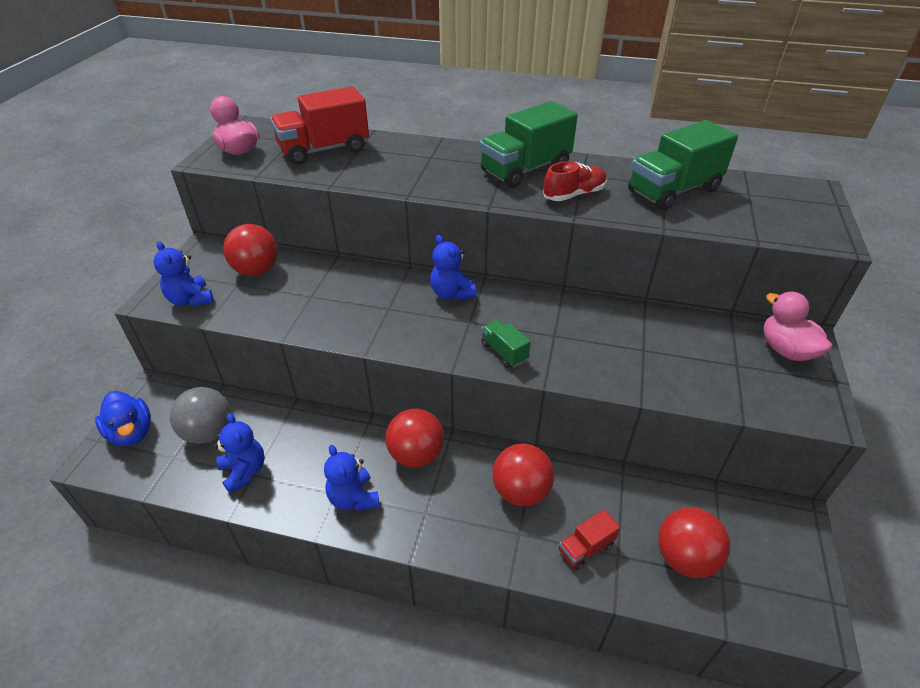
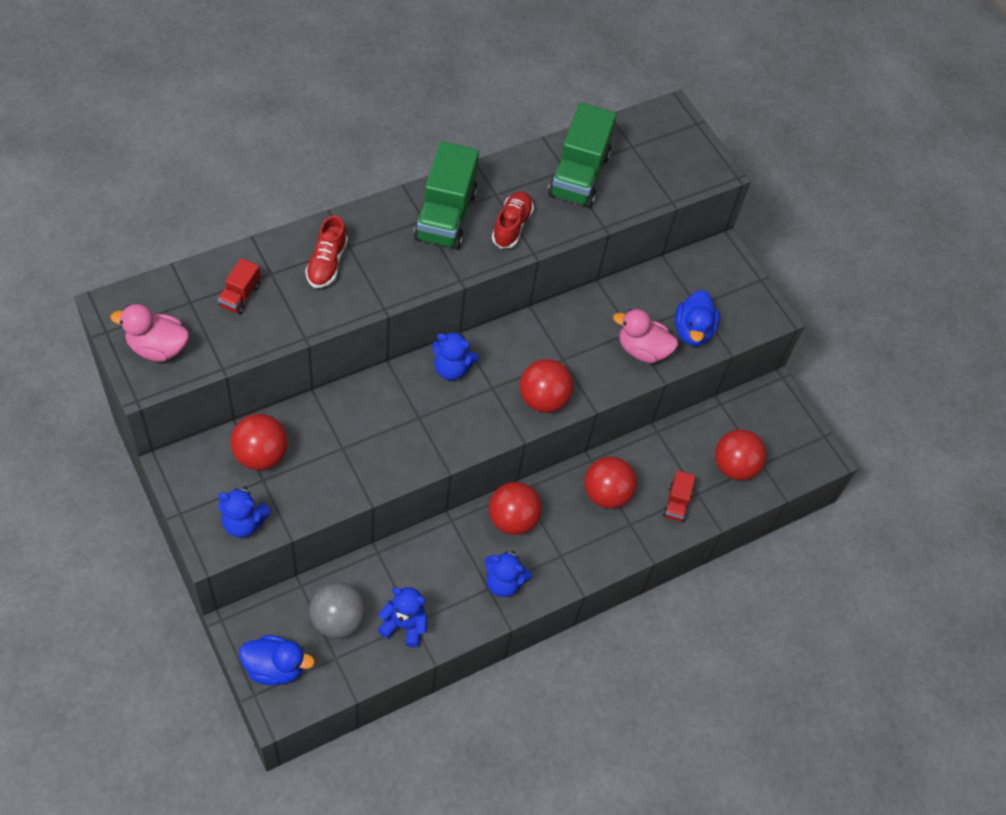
camera: 50 degrees left, 15 degrees up
(324, 150) = (240, 296): red truck -> red truck, size x0.49
(403, 158) = (327, 263): none -> red shoe
(504, 352) = (543, 399): green truck -> red ball
(713, 382) = (692, 331): none -> blue duck
(786, 350) = (717, 270): pink duck -> pink duck (642, 350)

